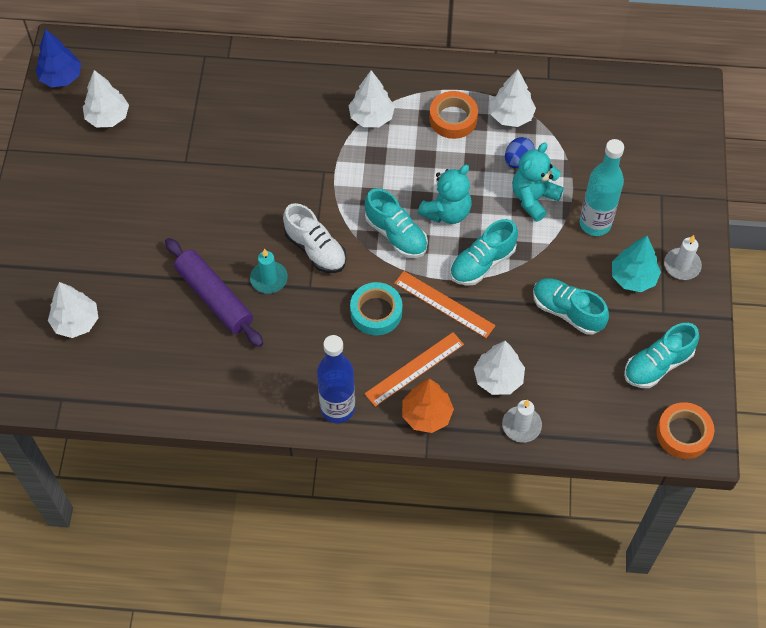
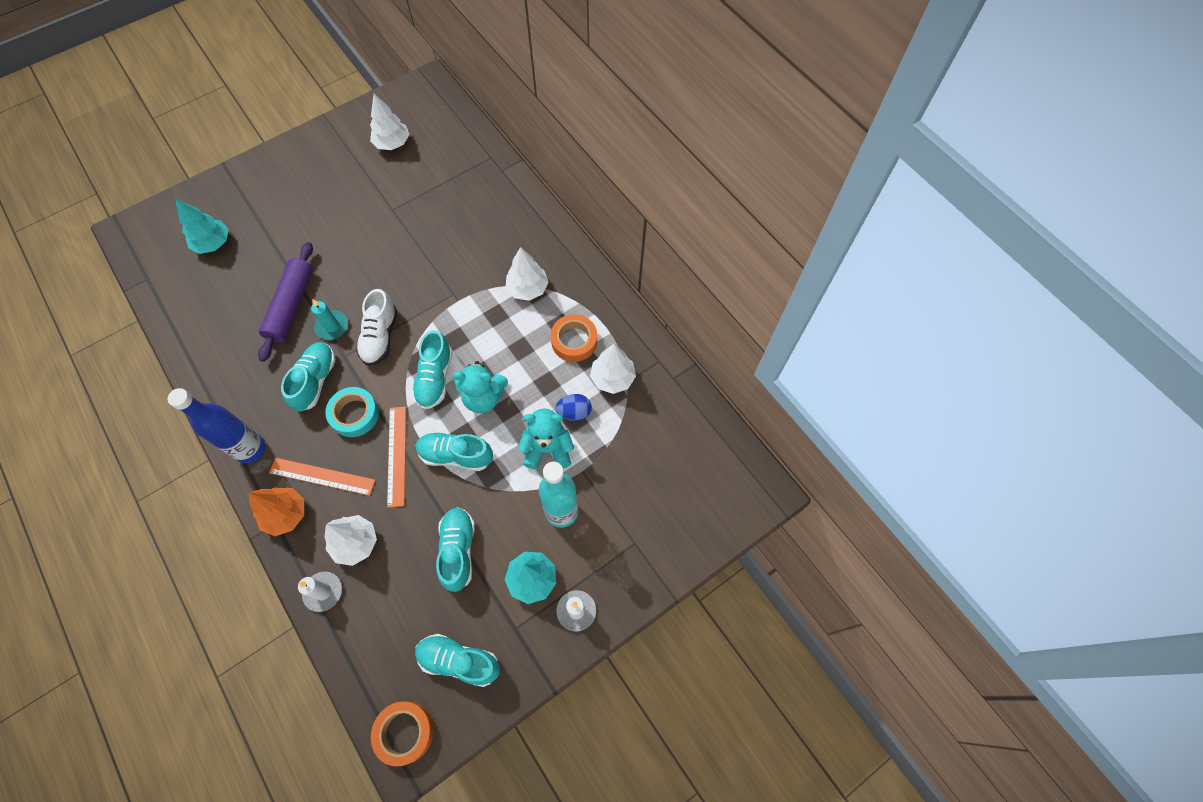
camera: 50 degrees right, 5 degrees up
(61, 77) = (403, 98): blue tree -> none
(76, 322) = (213, 243): white tree -> turquoise tree
(314, 322) = (315, 381): none -> turquoise shoe

